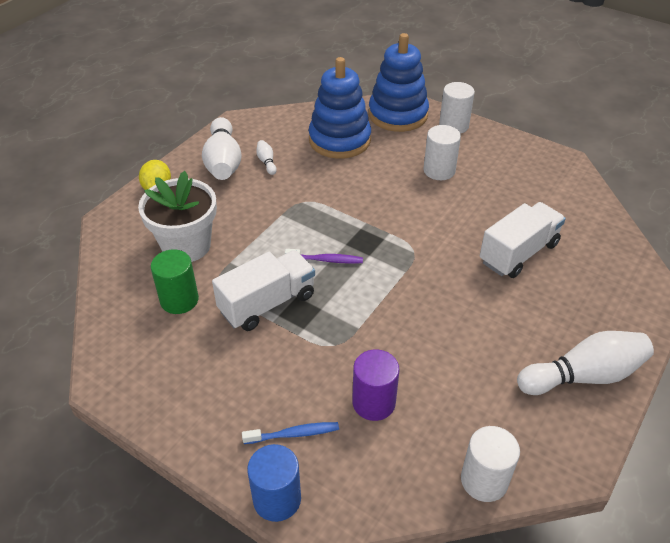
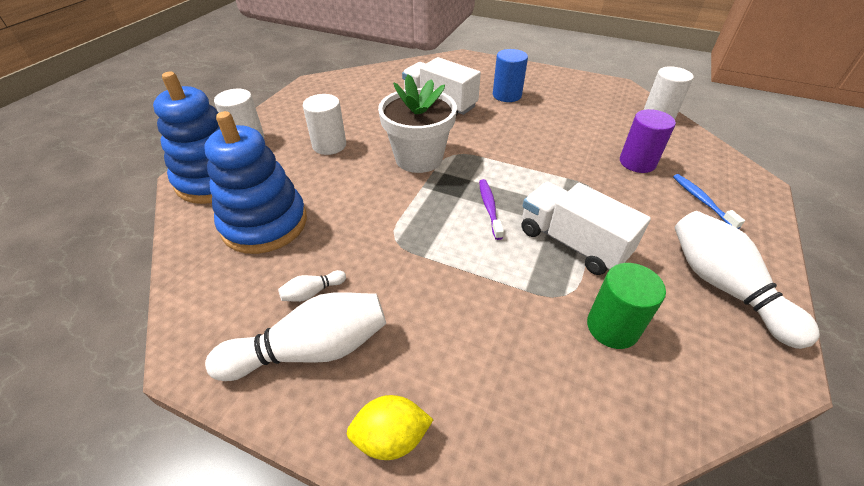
camera: 100 degrees left, 0 degrees up
(186, 245) = (515, 348): white flower pot -> white flower pot (418, 158)
(277, 499) = (763, 201): blue cylinder -> blue cylinder (507, 95)
(583, 376) = (549, 82): white bowling pin -> white bowling pin (723, 287)

